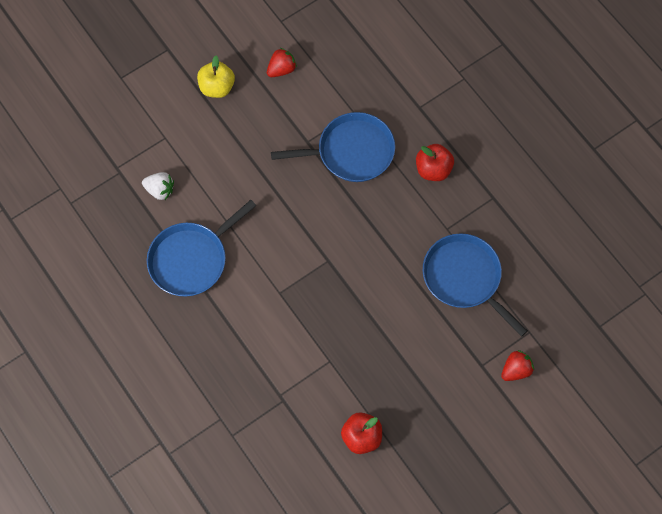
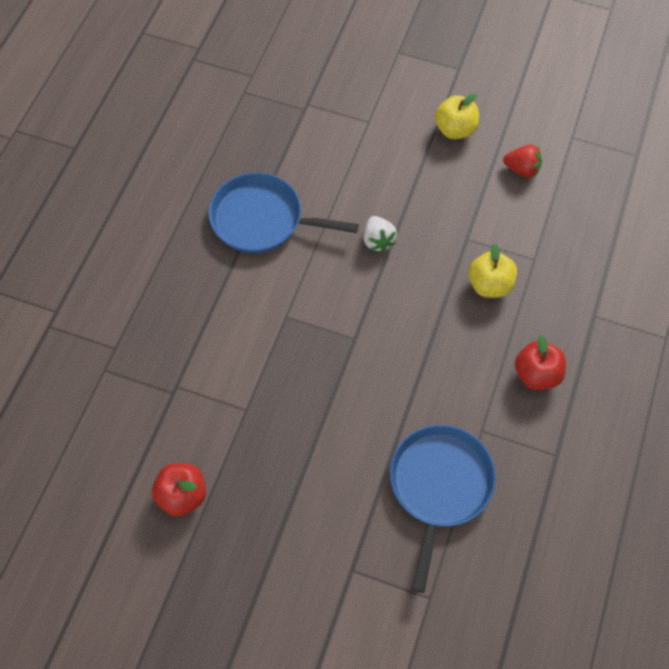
camera: 55 degrees right, 5 degrees down
(160, 190) = (312, 150): white strawberry -> white strawberry (378, 241)
(351, 151) = (489, 285): blue pan -> yellow apple
(516, 370) = (373, 612): red strawberry -> none

